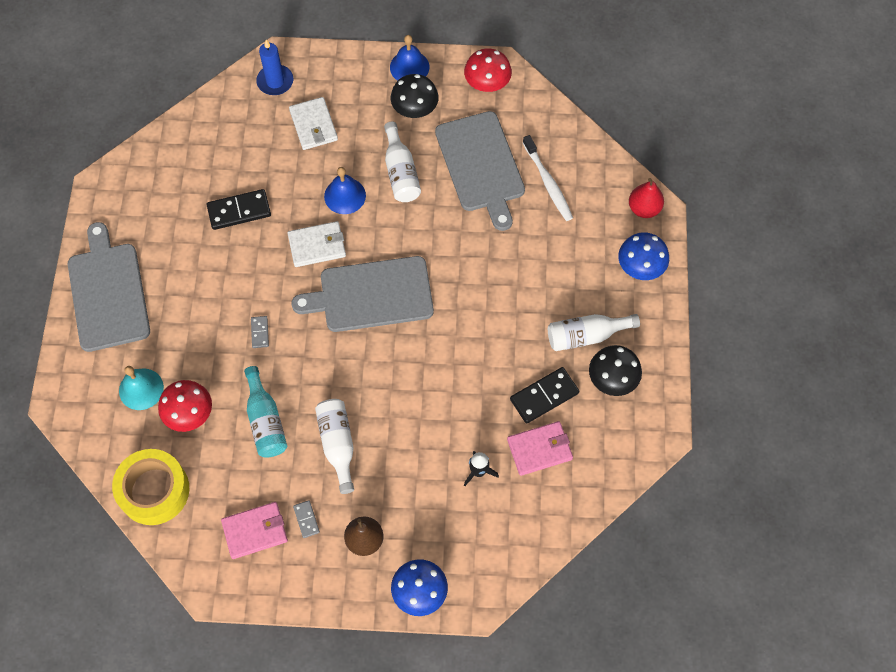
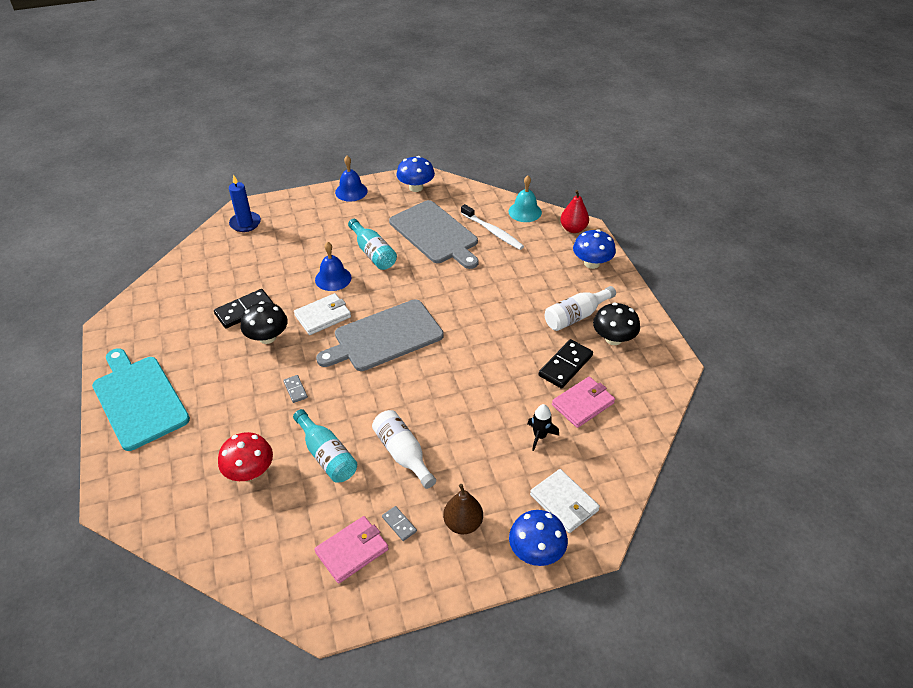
camera: 20 degrees left, 20 degrees down
(108, 293) = (139, 399): grey cutting board -> turquoise cutting board
(141, 389) = (194, 465): turquoise bell -> turquoise bell (525, 211)
(154, 490) = (235, 548): yellow tape -> none
(313, 125) = (288, 242): white wallet -> white wallet (564, 502)
(401, 172) = (373, 253): white bottle -> turquoise bottle
(415, 109) = (367, 214): black mushroom -> black mushroom (267, 337)
(487, 83) = (416, 187): red mushroom -> blue mushroom

